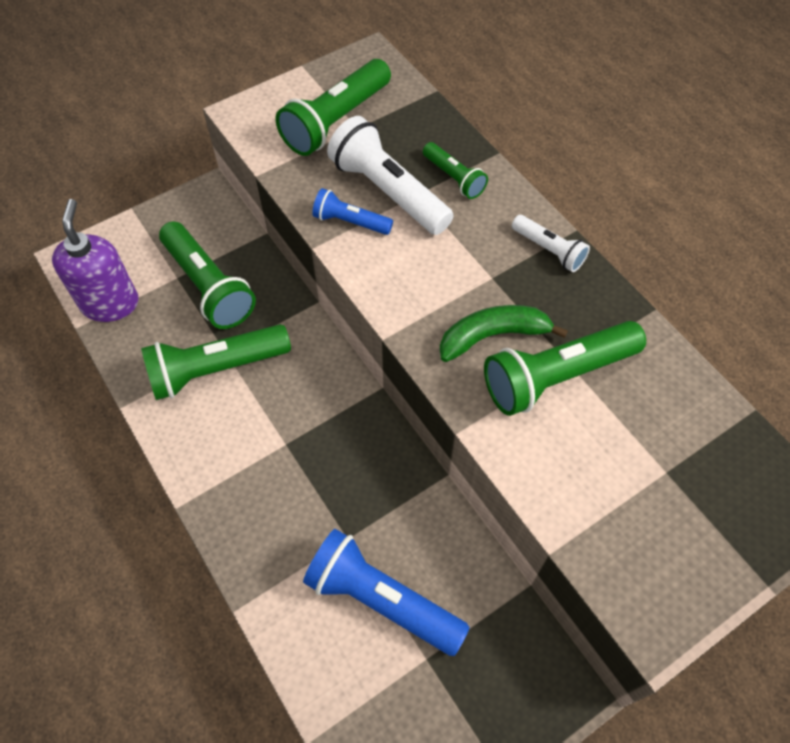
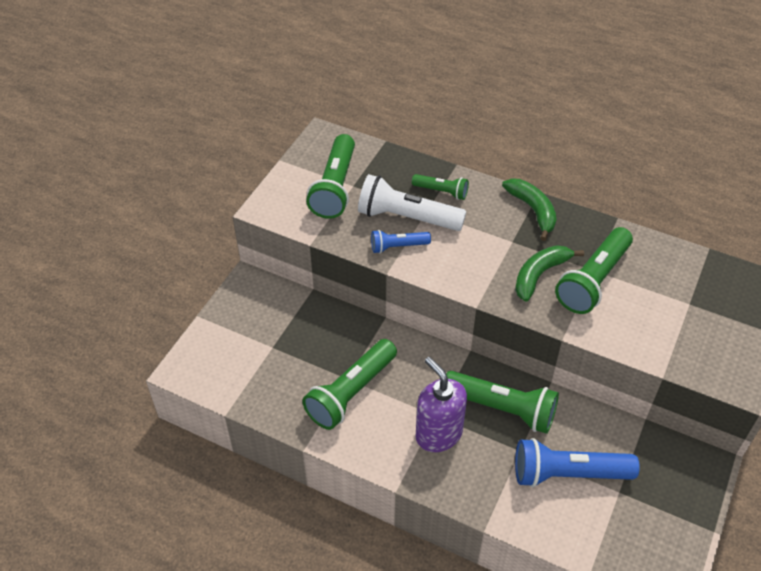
camera: 30 degrees left, 10 degrees down
(110, 303) = (237, 387): purple soap dispenser -> purple soap dispenser (438, 434)
(209, 286) = (301, 342): green flashlight -> green flashlight (502, 409)
(549, 250) = (533, 210): white flashlight -> green banana

